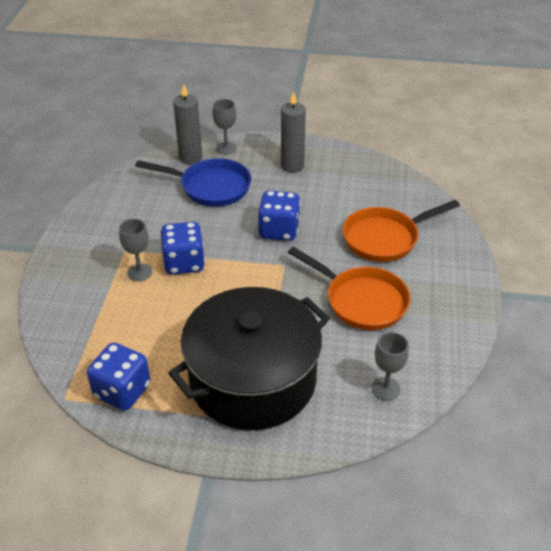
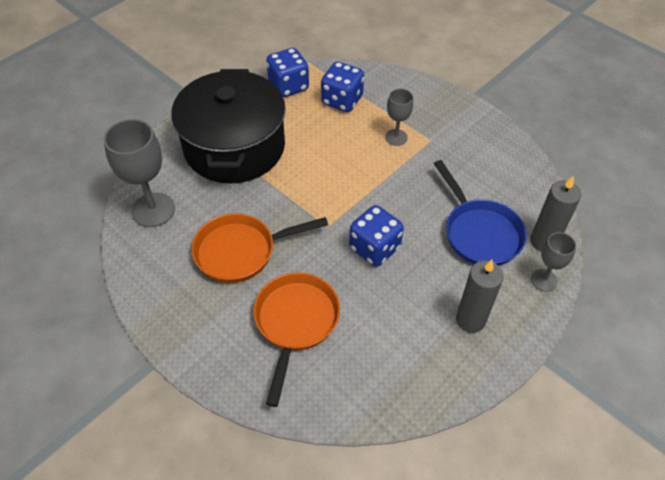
camera: 125 degrees right, 10 degrees up
(184, 263) = (385, 166): blue dice -> blue dice (342, 100)
(211, 187) = (479, 233): blue pan -> blue pan turned 75 degrees counterclockwise
(385, 388) = (153, 210): grey goblet -> grey goblet, size x1.76

